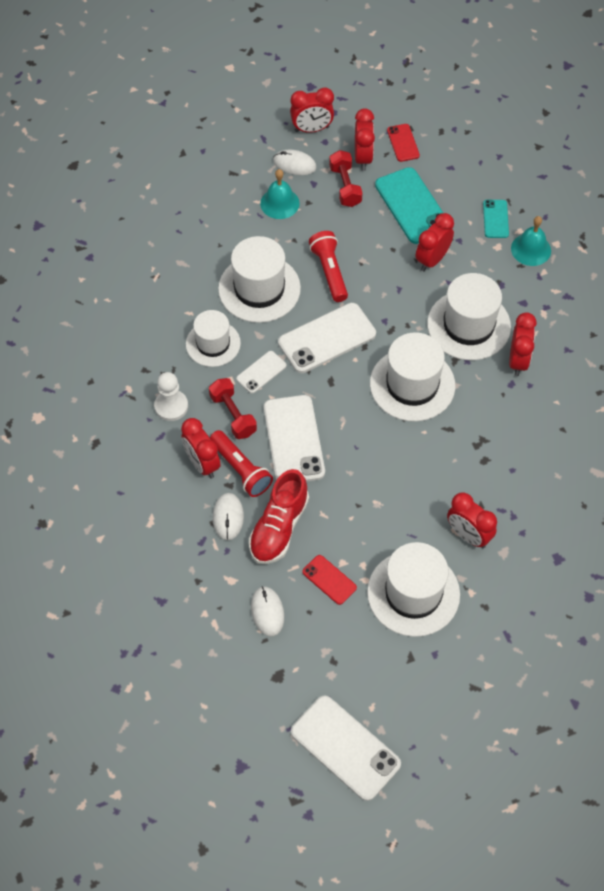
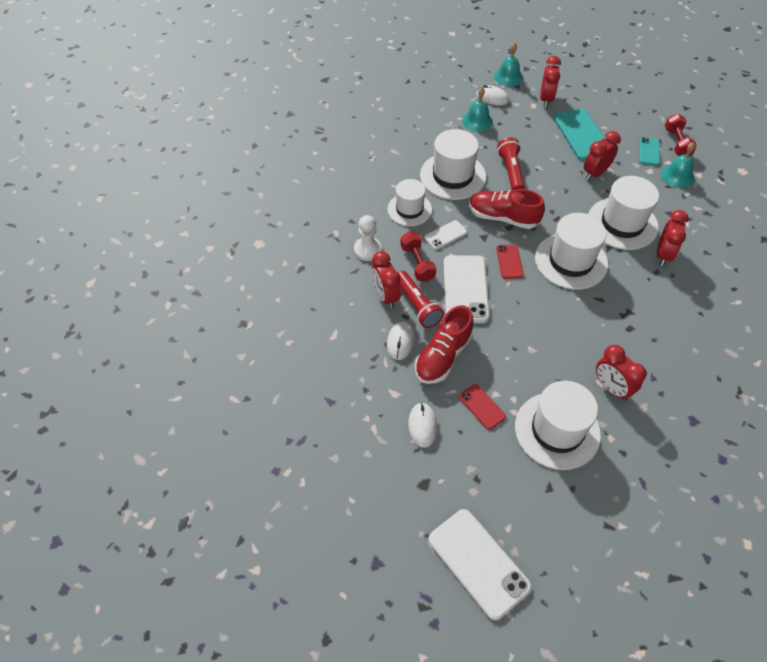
camera: 10 degrees right, 5 degrees down
(312, 129) = (508, 77): red clock -> turquoise bell
(327, 338) = (503, 217): white phone -> red shoe
(345, 186) = (530, 116): red dumbbell -> red dumbbell (676, 143)
(403, 143) = (578, 93): red phone -> red phone (509, 262)

